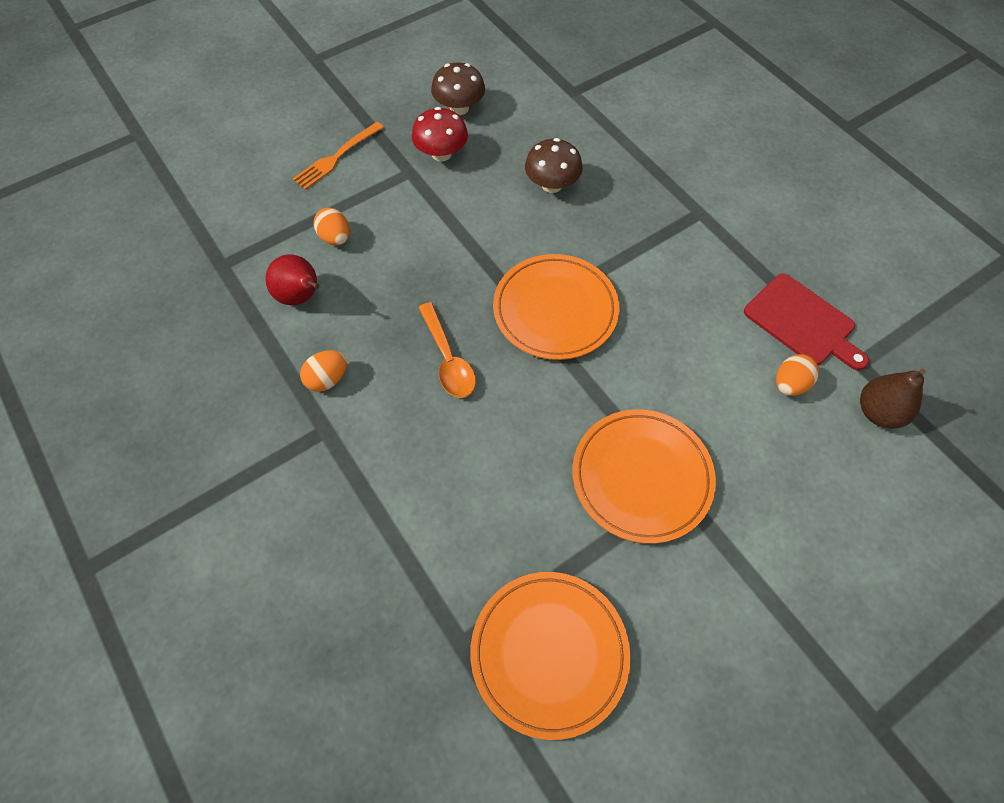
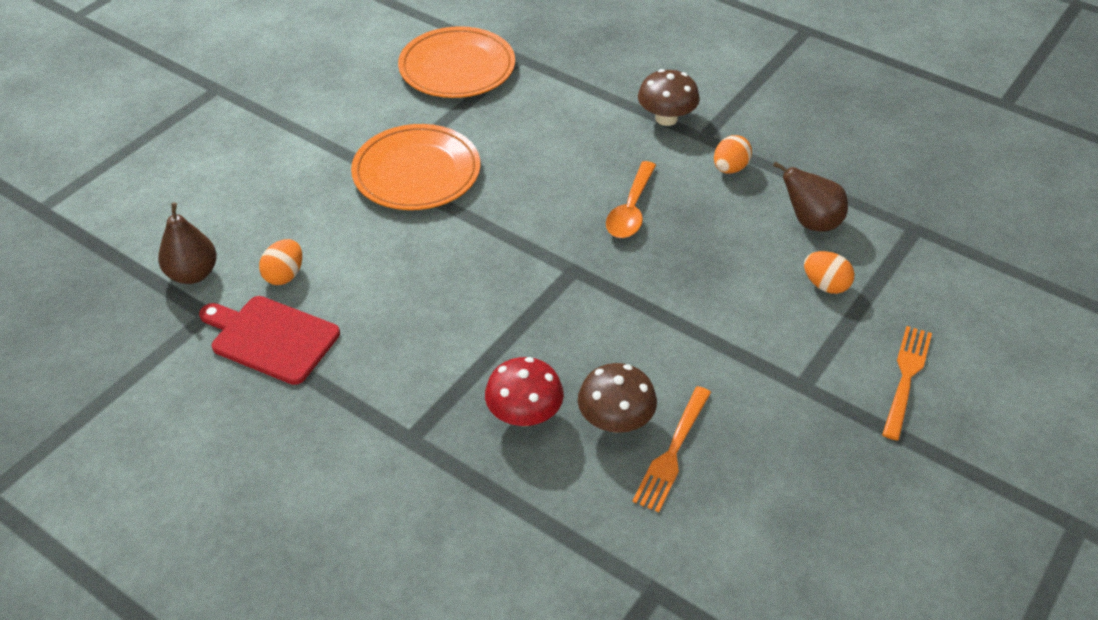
camera: 160 degrees right, 15 degrees down
(301, 297) = (811, 222): red pear -> brown pear
(441, 154) = (781, 422): red mushroom -> red mushroom (524, 414)
(448, 359) = (631, 210): orange spoon -> orange spoon turned 120 degrees counterclockwise
(459, 108) = (805, 503): brown mushroom -> brown mushroom (666, 118)
(523, 156) = (672, 452): none -> orange fork
(555, 310) = (547, 279): orange plate -> none

